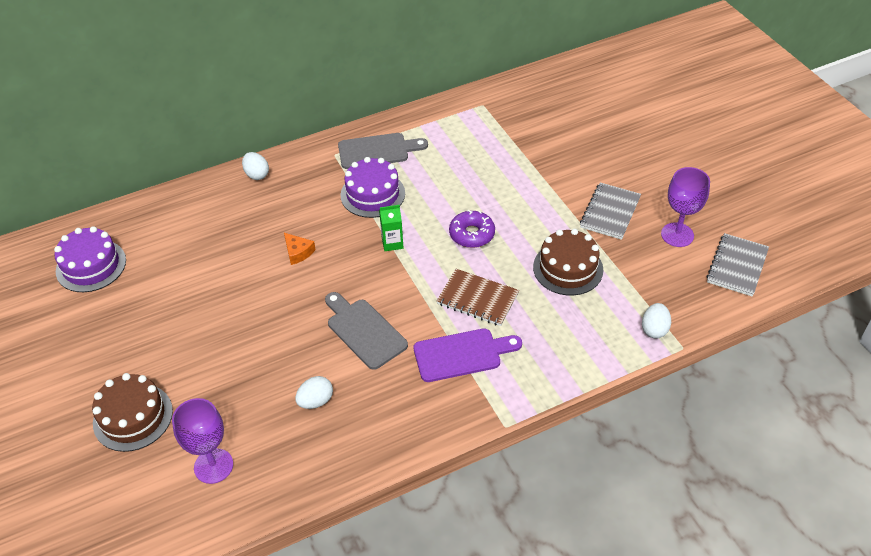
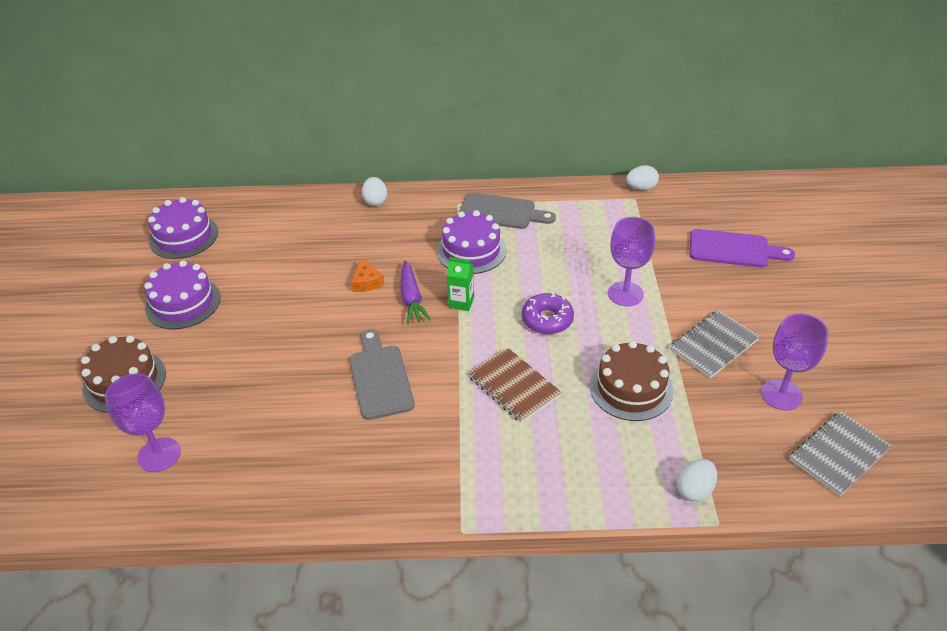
camera: 25 degrees right, 5 degrees down
(137, 328) = (183, 303): none -> purple cake
(316, 401) = (290, 429): white egg -> white egg (641, 188)
(347, 254) = (411, 299): none -> purple carrot
(461, 354) = (462, 437): purple cutting board -> purple cutting board (733, 249)
(521, 192) = (625, 294): none -> purple goblet

